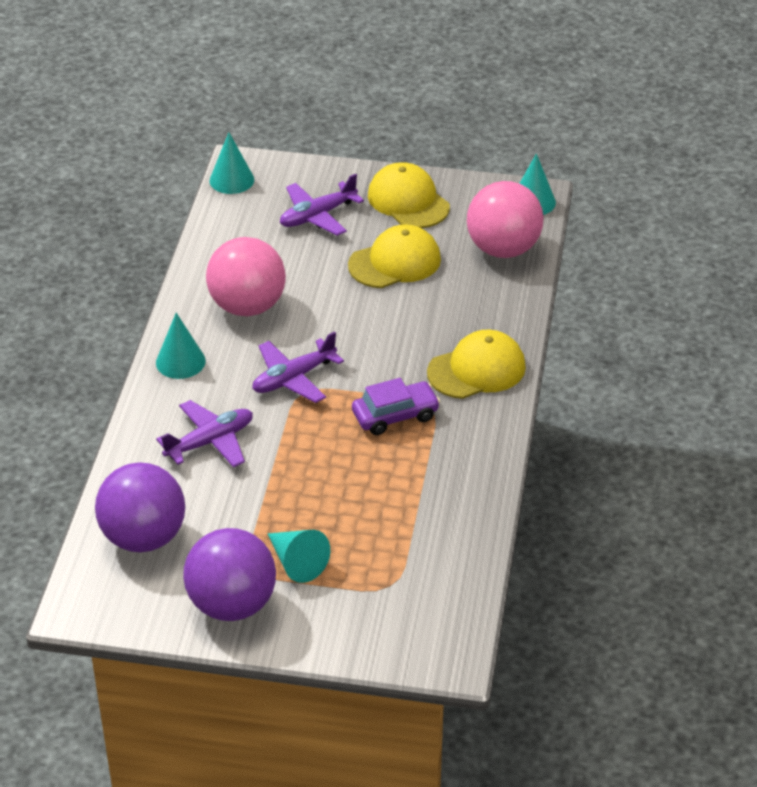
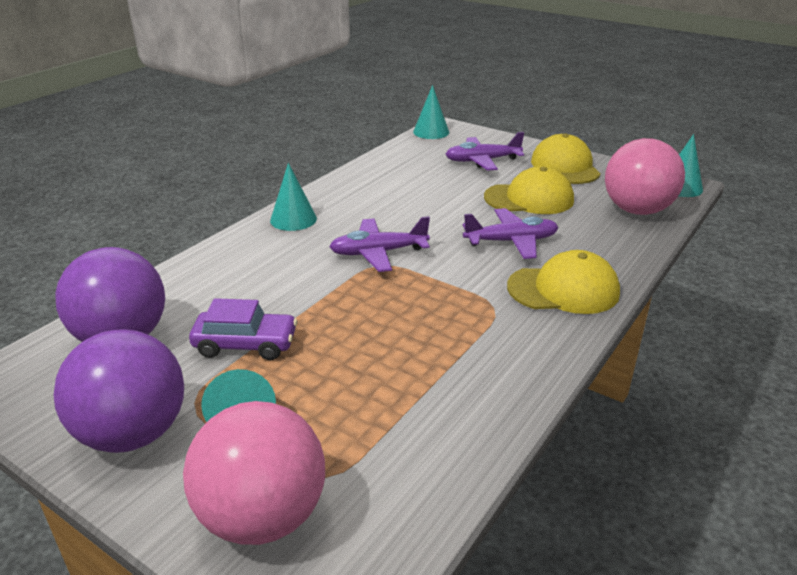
camera: 25 degrees right, 10 degrees down
(210, 442) = (262, 279): purple plane -> purple plane (511, 241)
(247, 306) = (380, 198): pink ball -> pink ball (263, 516)
(395, 415) = (454, 305): purple car -> purple car (245, 344)

